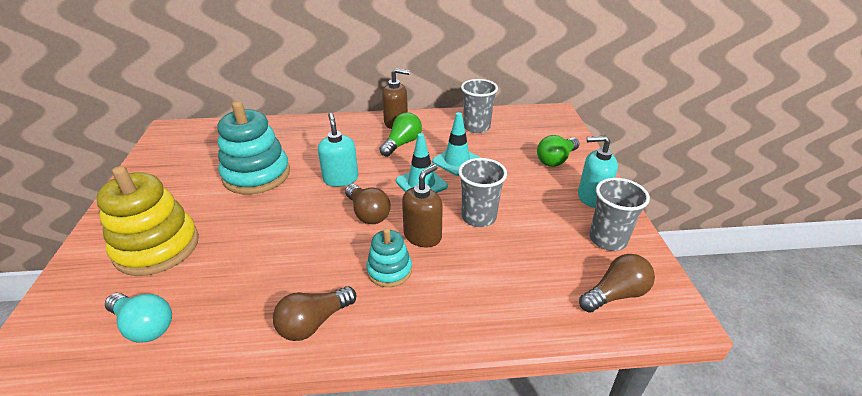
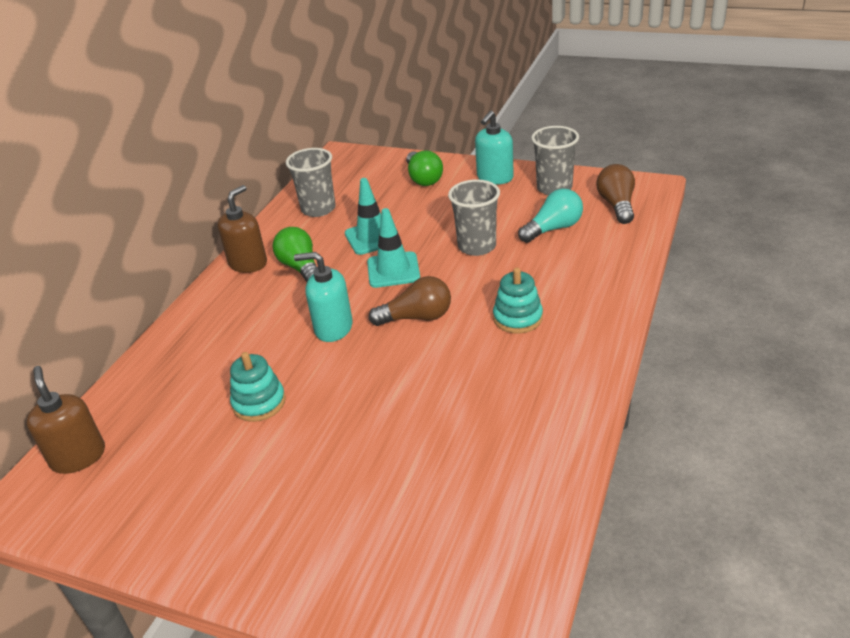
camera: 60 degrees left, 0 degrees up
(144, 326) = (497, 518): turquoise light bulb -> turquoise light bulb (553, 229)
(157, 247) = (352, 510): yellow stacking toy -> none
(257, 175) = (259, 403): turquoise stacking toy -> turquoise stacking toy, size x0.54
(314, 323) = (562, 379): brown light bulb -> none
(422, 236) = (480, 287): brown soap dispenser -> brown soap dispenser (78, 457)

